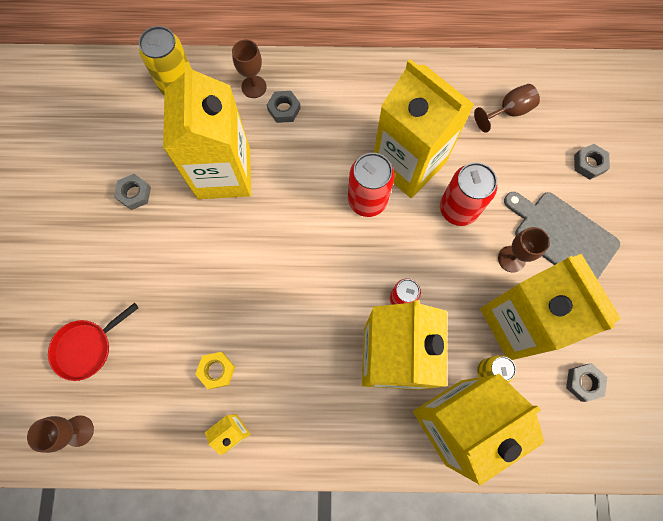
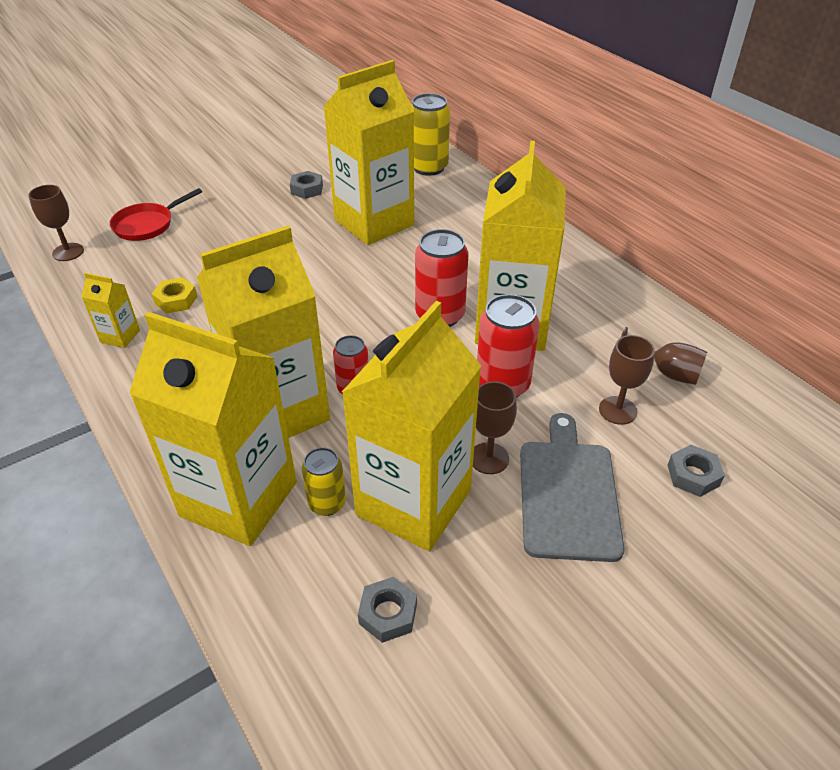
camera: 55 degrees right, 30 degrees down
(86, 347) = (147, 225): red pan -> red pan turned 60 degrees counterclockwise
(254, 87) = (475, 202): brown goblet -> brown goblet (617, 410)
(284, 109) = (474, 227): grey nut -> none

